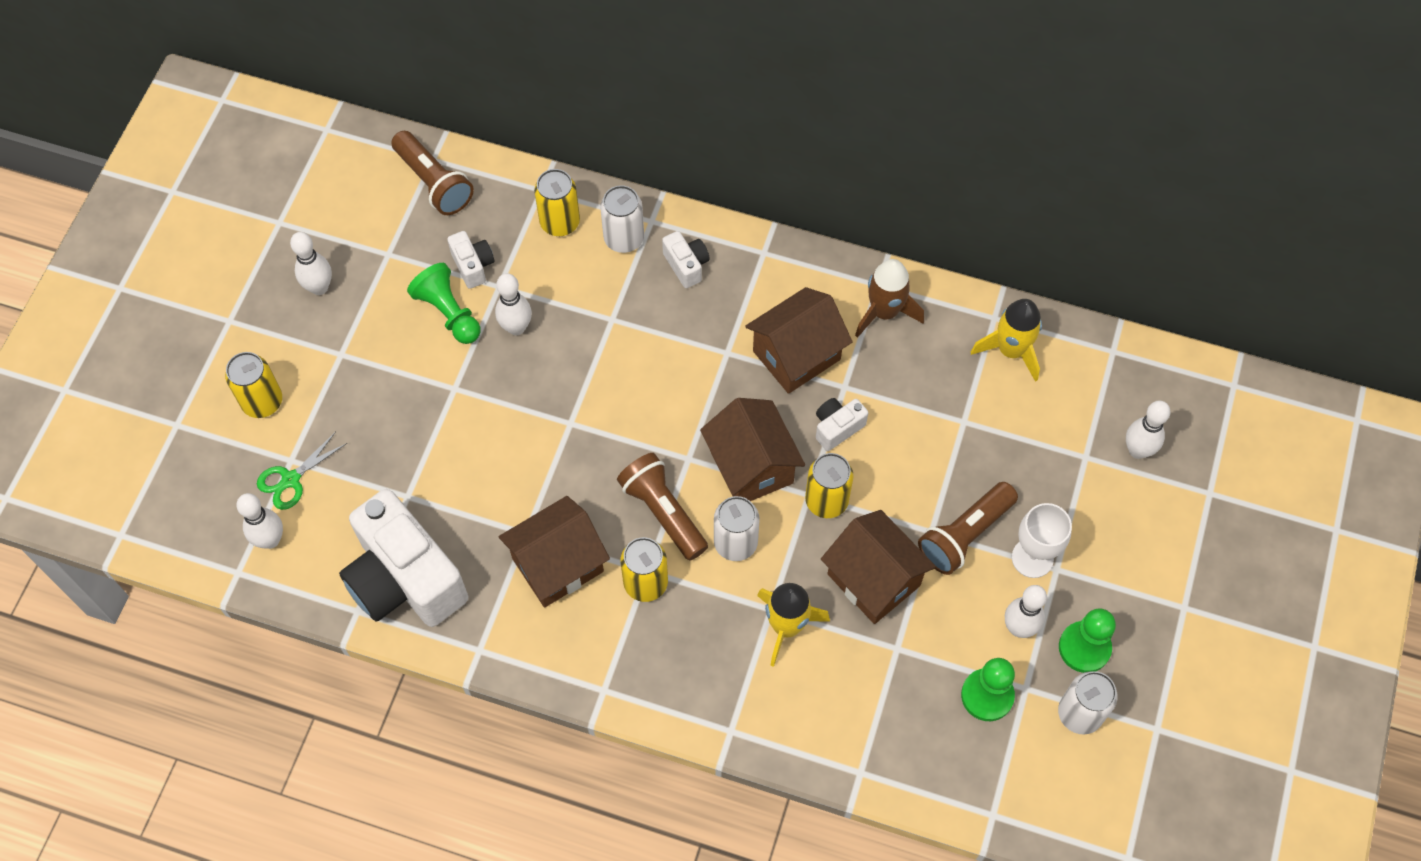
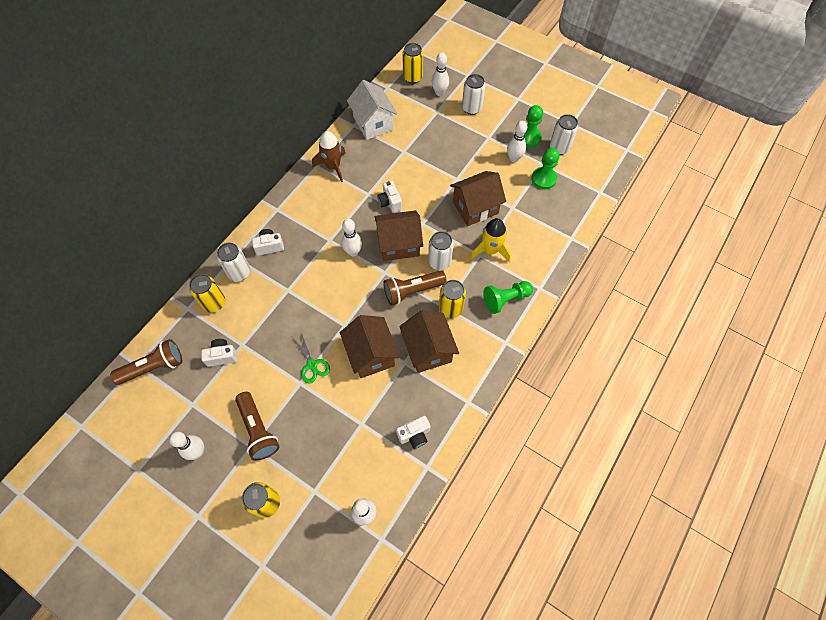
camera: 75 degrees left, 0 degrees up
(290, 480) = (328, 493): green scissors -> green scissors (312, 365)
(405, 579) = (414, 435): white camera -> white camera, size x0.43
(448, 313) = (248, 376): green pawn -> green pawn (505, 299)
(516, 327) = (273, 340): white bowling pin -> white bowling pin (353, 252)
(796, 355) = (343, 209): brown house -> brown house (371, 354)
(826, 501) = (428, 217): yellow can -> yellow can (412, 77)
(965, 535) = (462, 166): brown flashlight -> brown flashlight (258, 430)
(1011, 350) = (373, 123): yellow rocket -> white house
(1032, 558) = (481, 144): white goblet -> none
(1120, 520) = (471, 108): none -> white can

